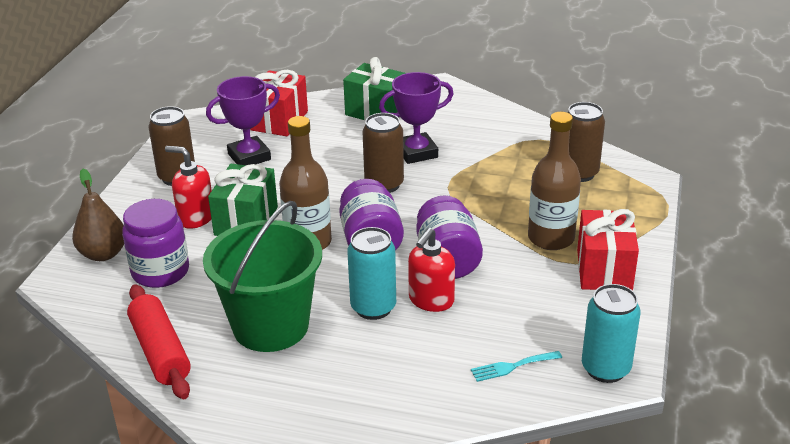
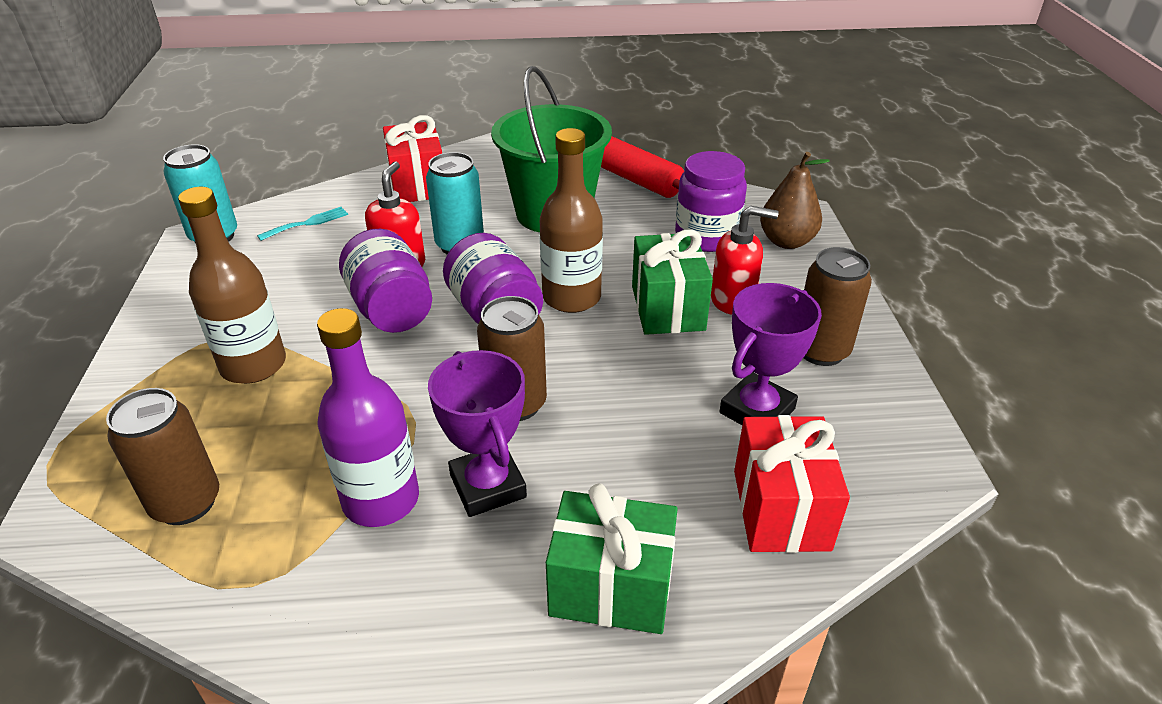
camera: 160 degrees right, 5 degrees up
(416, 152) = (488, 486): purple trophy -> purple trophy turned 75 degrees counterclockwise
(474, 157) = (381, 500): none -> purple bottle
(604, 270) = (188, 335): red gift -> red gift (418, 184)

